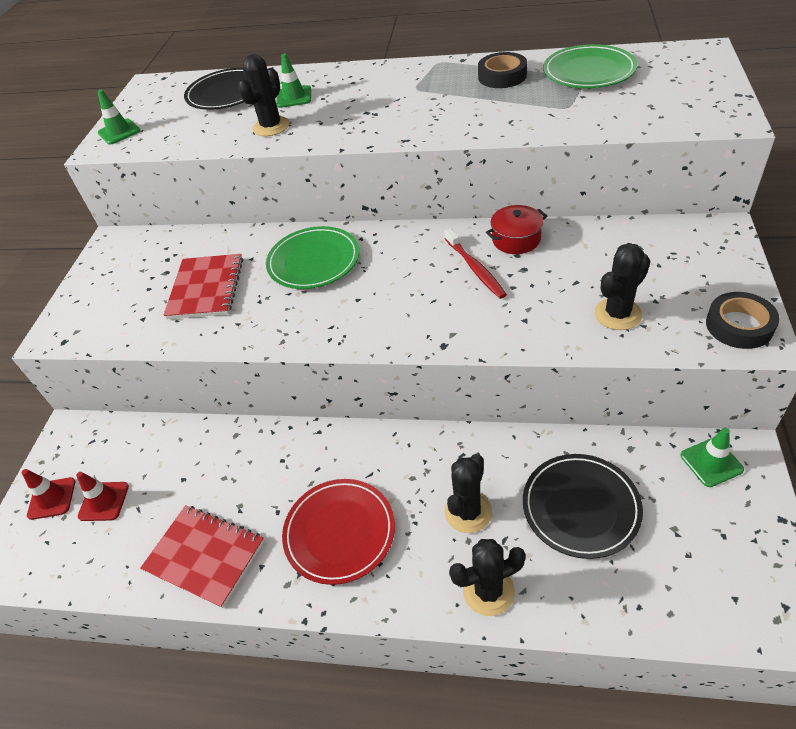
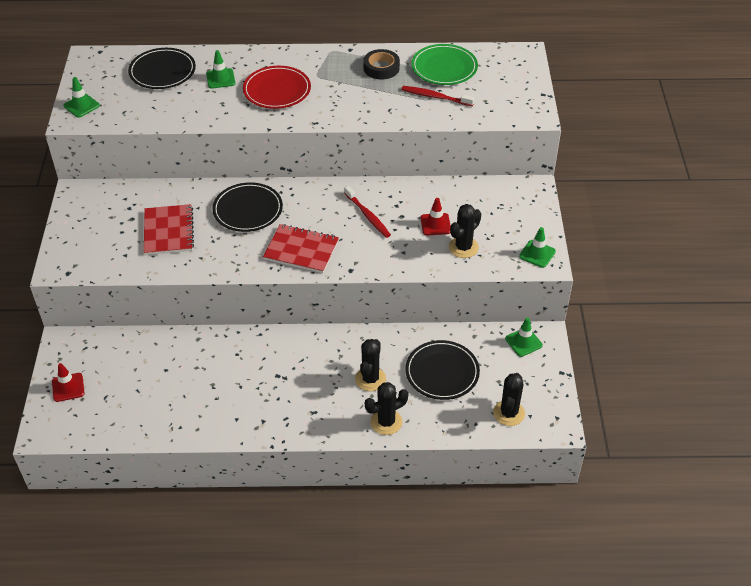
camera: 15 degrees left, 0 degrees up
(104, 501) = (110, 387): red traffic cone -> red traffic cone (435, 224)
(205, 556) = (195, 415): red notebook -> red notebook (301, 250)
(271, 127) = (209, 106): black cactus -> black cactus (509, 413)
(313, 261) = (248, 210): green plate -> black plate
(339, 532) = (286, 396): red plate -> red plate (277, 90)
(516, 239) = (395, 194): red pot -> none
(577, 104) = (435, 97): none -> red toothbrush
(739, 325) = (537, 254): black tape -> green traffic cone

